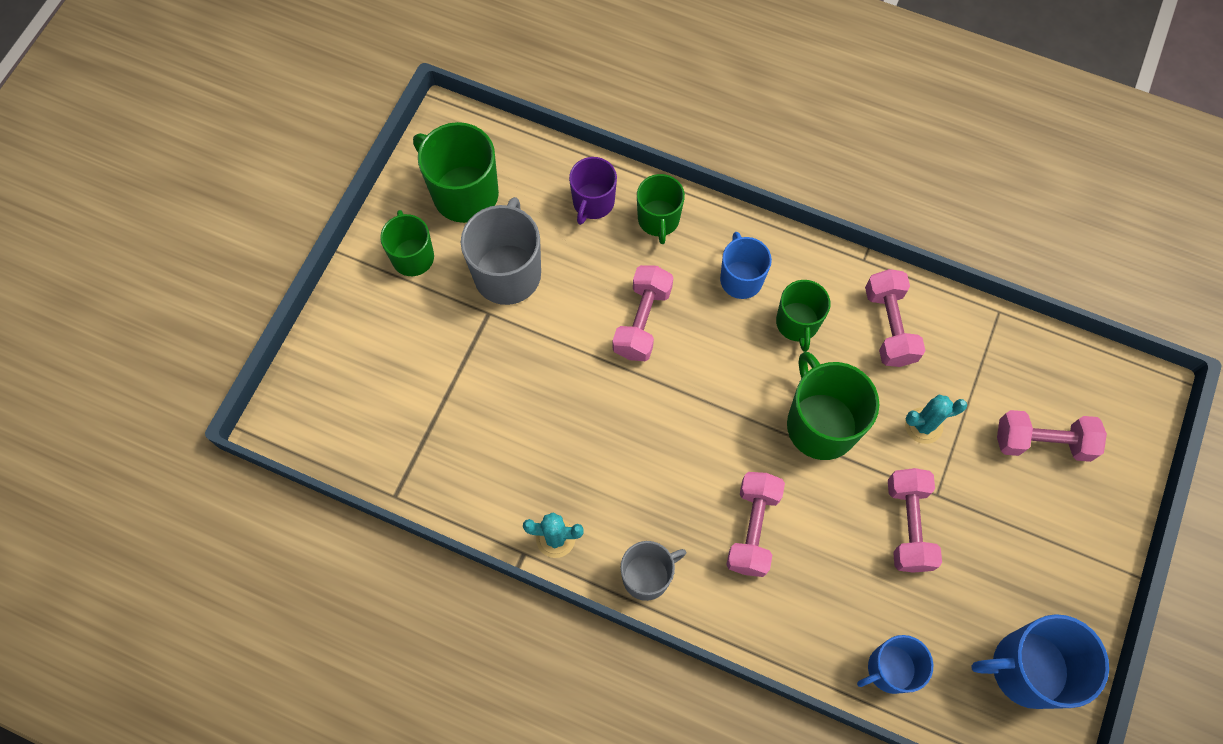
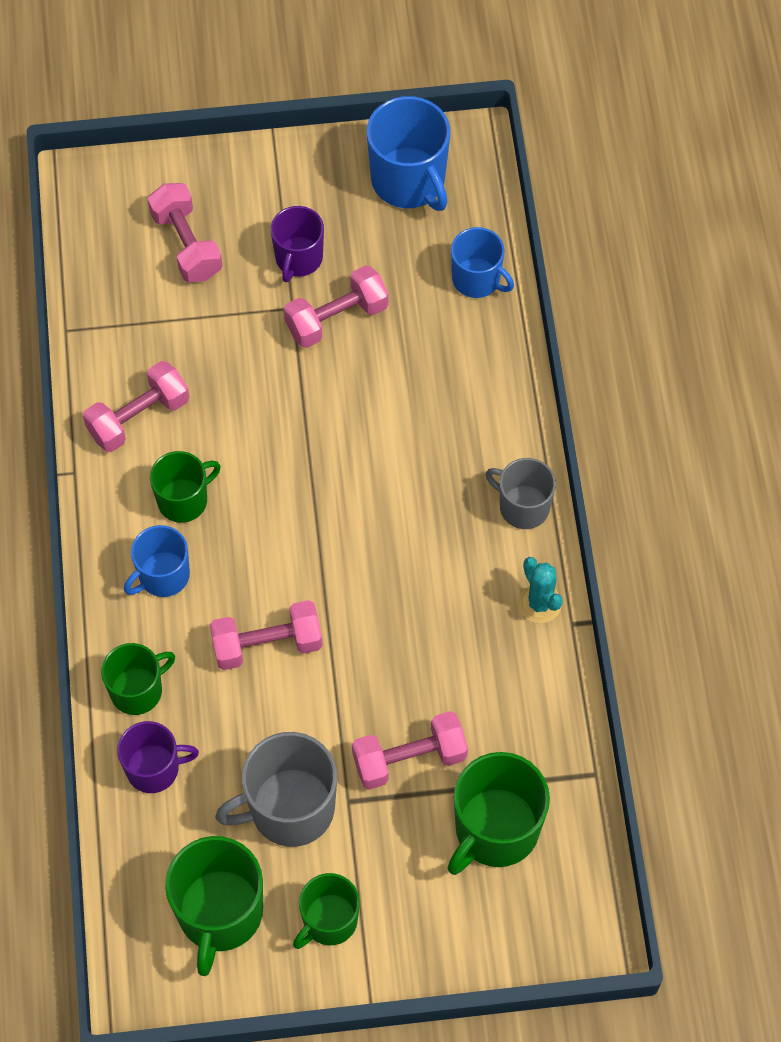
camera: 120 degrees left, 5 degrees down
(752, 528) = (421, 441): pink dumbbell -> pink dumbbell (409, 759)
(820, 424) = (281, 432): green mug -> green mug (495, 830)
(923, 425) = (229, 345): turquoise cactus -> none
(985, 526) = (298, 259): none -> purple mug

